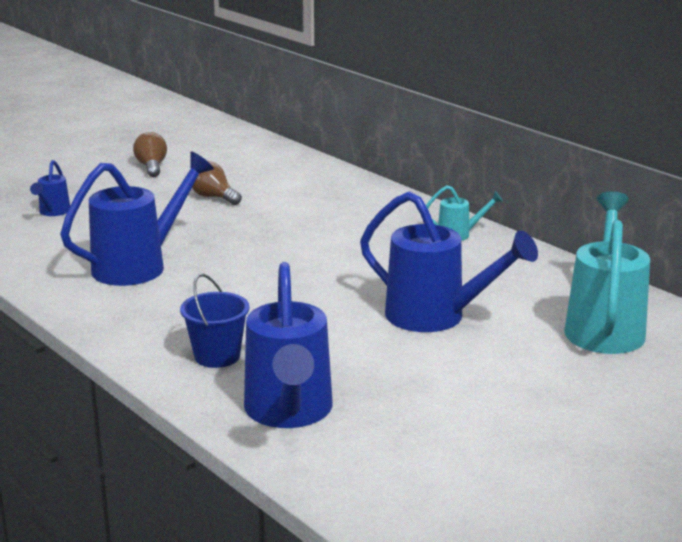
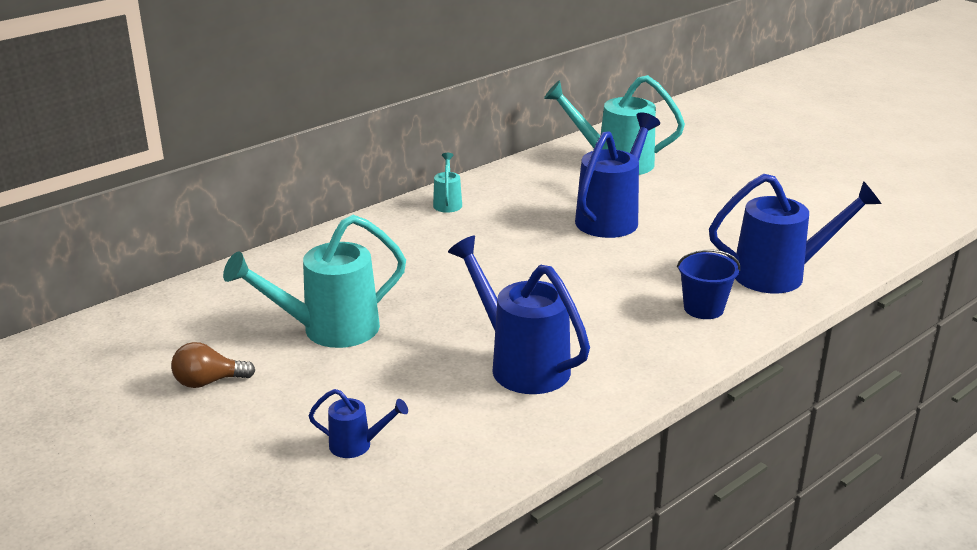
camera: 90 degrees left, 5 degrees up
(214, 197) = (330, 330): brown light bulb -> turquoise watering can

